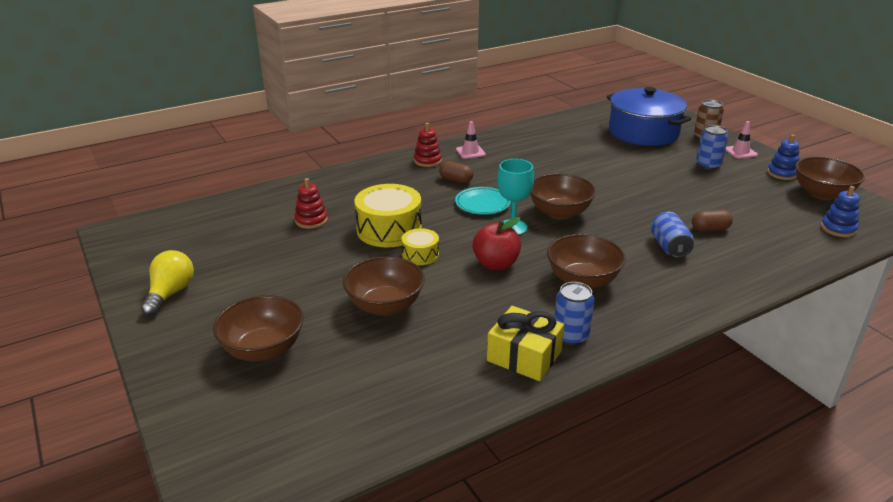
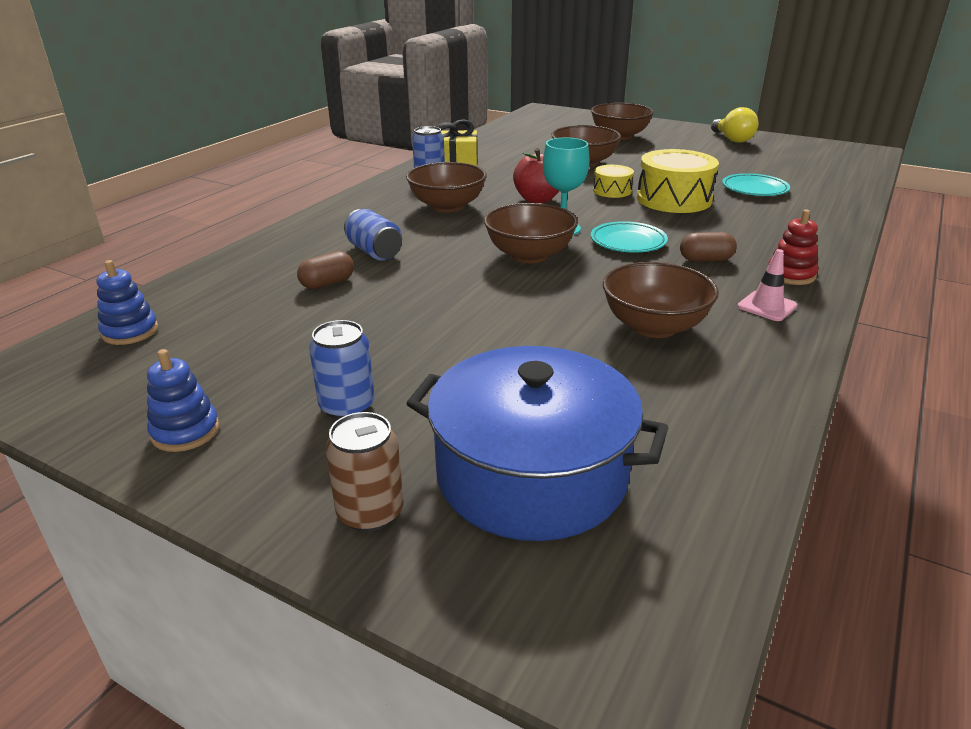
camera: 150 degrees right, 0 degrees up
(311, 220) = (754, 189): red stacking toy -> turquoise plate
(740, 152) = (274, 478): pink traffic cone -> none
(822, 194) = (119, 398): brown bowl -> brown bowl (654, 326)

